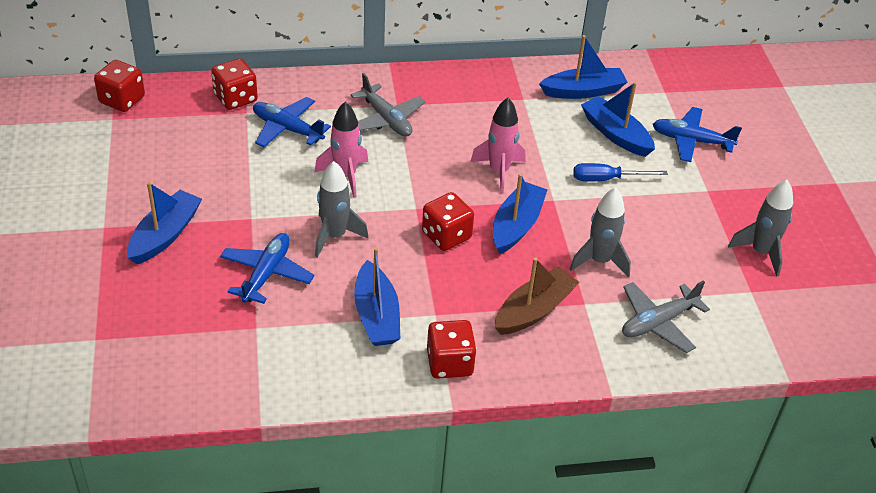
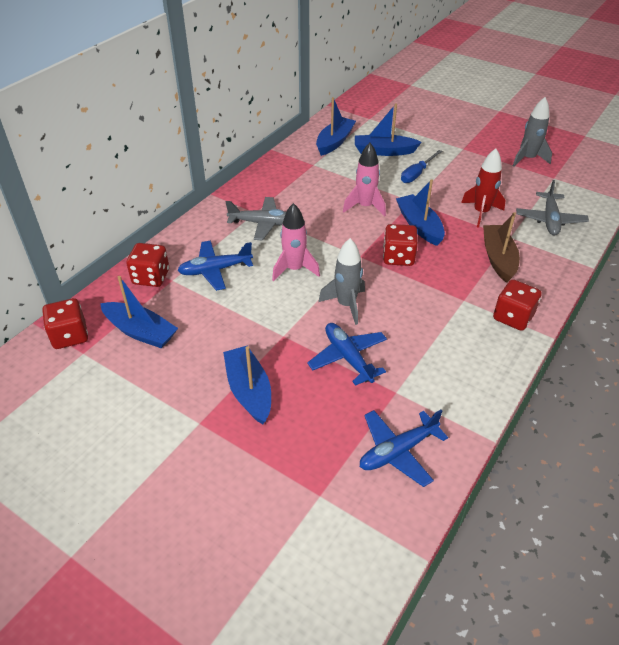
camera: 45 degrees left, 0 degrees up
(376, 315) = (440, 326): blue boat -> blue boat (140, 332)
(599, 261) = (481, 213): grey rocket -> red rocket
(691, 141) = (419, 132): blue plane -> blue plane (398, 451)

